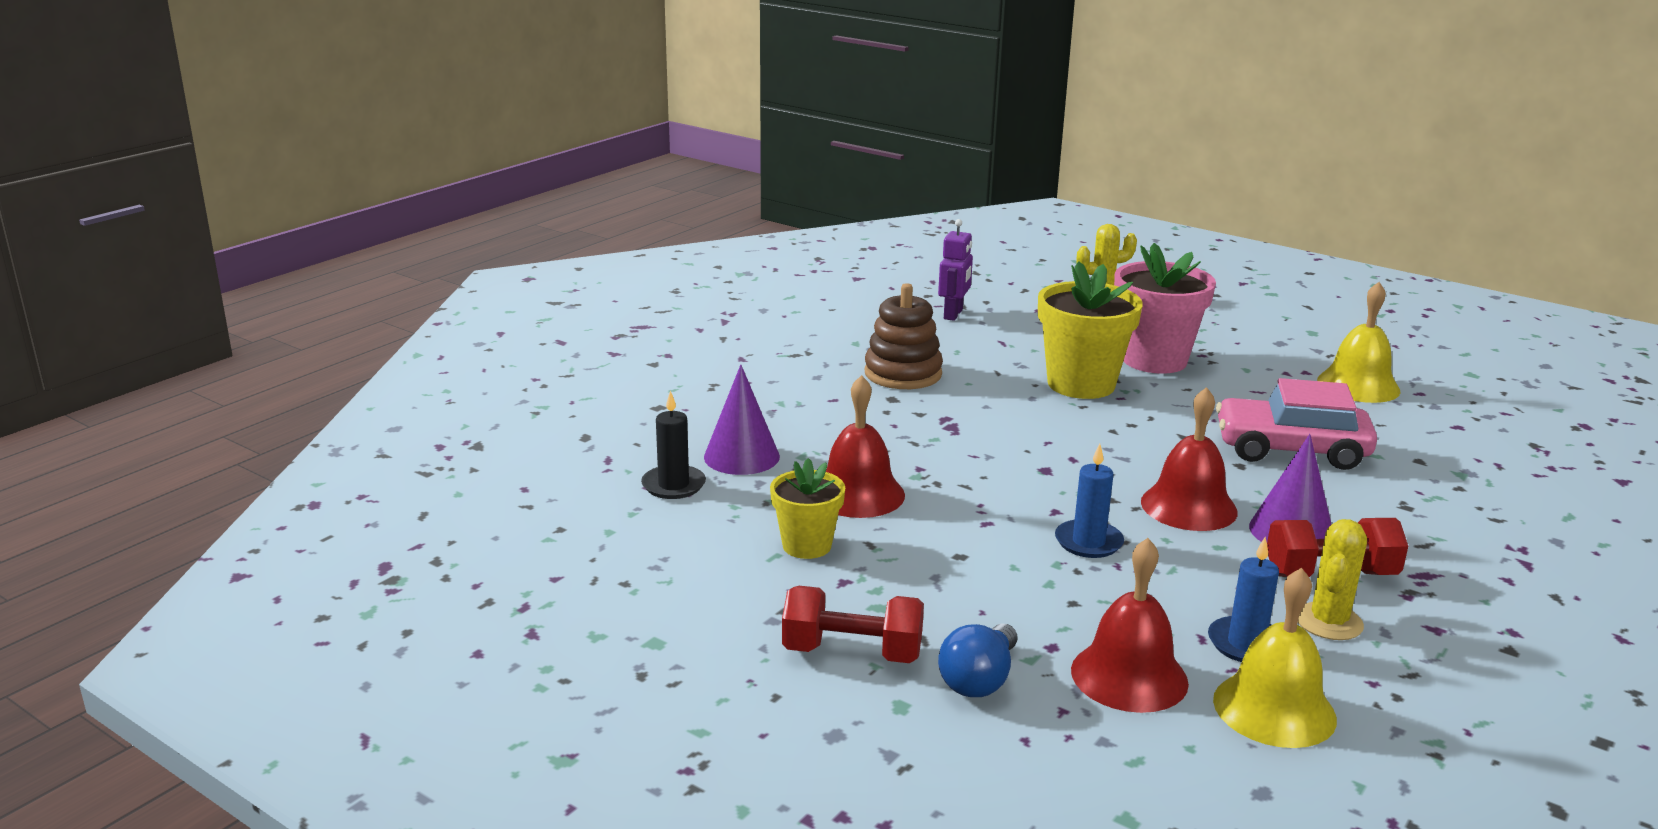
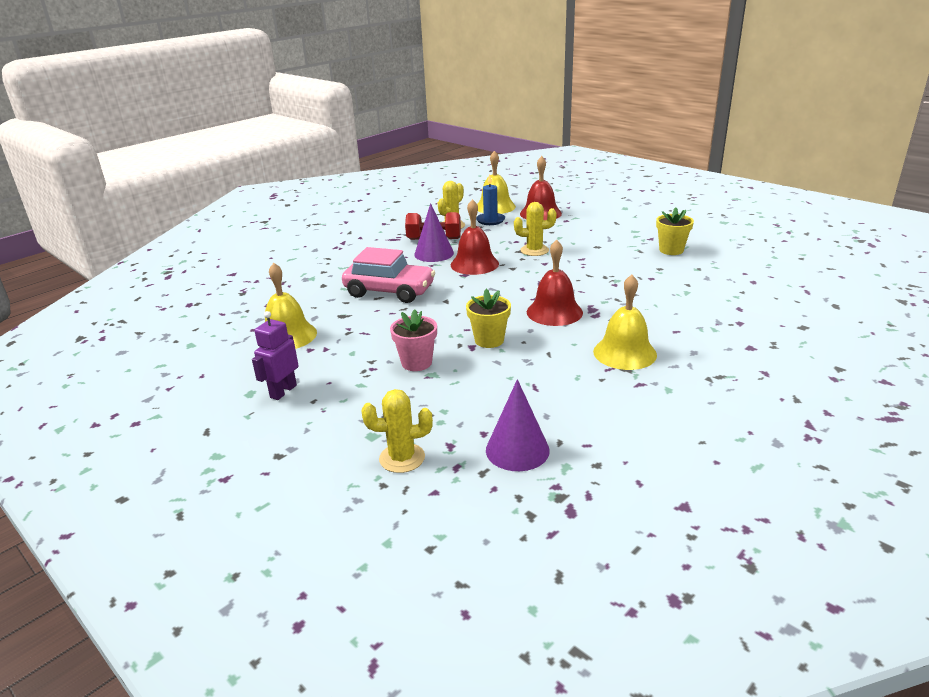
camera: 170 degrees left, 5 degrees up
(673, 485) = (755, 276): black candle -> none
(741, 456) = (724, 291): purple cone -> purple cone (517, 450)
(852, 653) = (644, 219): red dumbbell -> none
(858, 494) = (649, 271): red bell -> red bell (554, 312)
(903, 374) = (624, 353): brown stacking toy -> yellow bell
(953, 314) = (572, 427): purple robot -> purple robot (283, 391)
(979, 680) = (596, 213): blue light bulb -> none
(1081, 384) = (489, 340): yellow flower pot -> yellow flower pot, size x0.58
(1088, 542) = (534, 250): blue candle -> yellow cactus
(1154, 360) = (416, 363): pink flower pot -> pink flower pot, size x0.58

